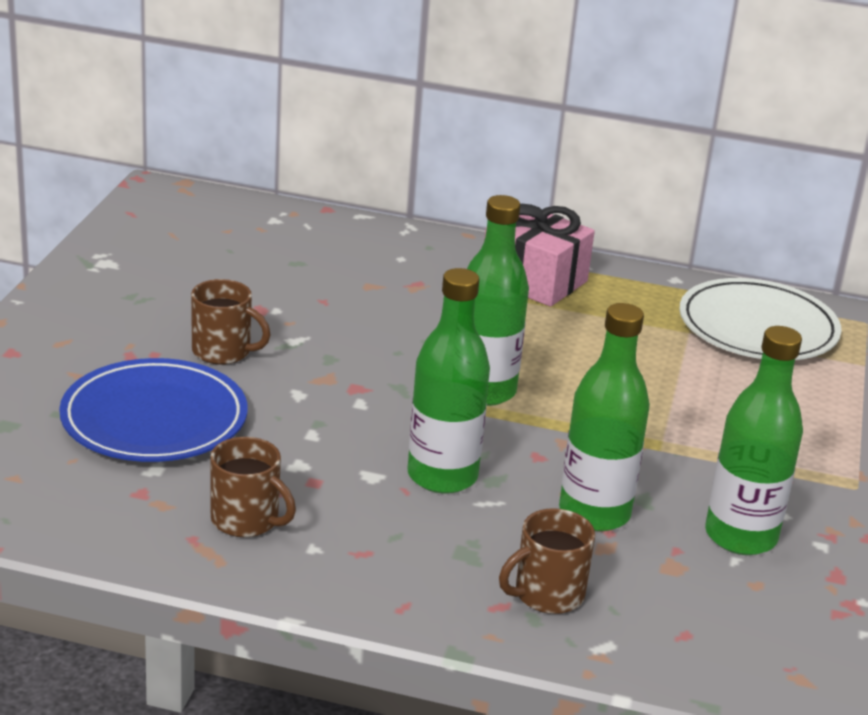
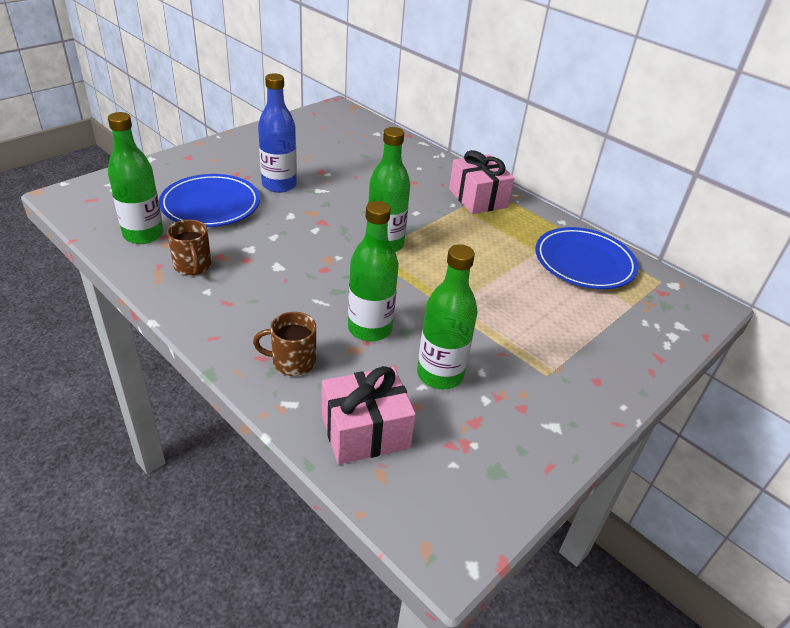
camera: 30 degrees right, 10 degrees up
(223, 352) = (279, 185): brown mug -> blue bottle
(442, 476) = (312, 279): green bottle -> green bottle (143, 234)
(730, 639) = (365, 431): none -> pink gift
(757, 328) = (584, 262): white plate -> blue plate

